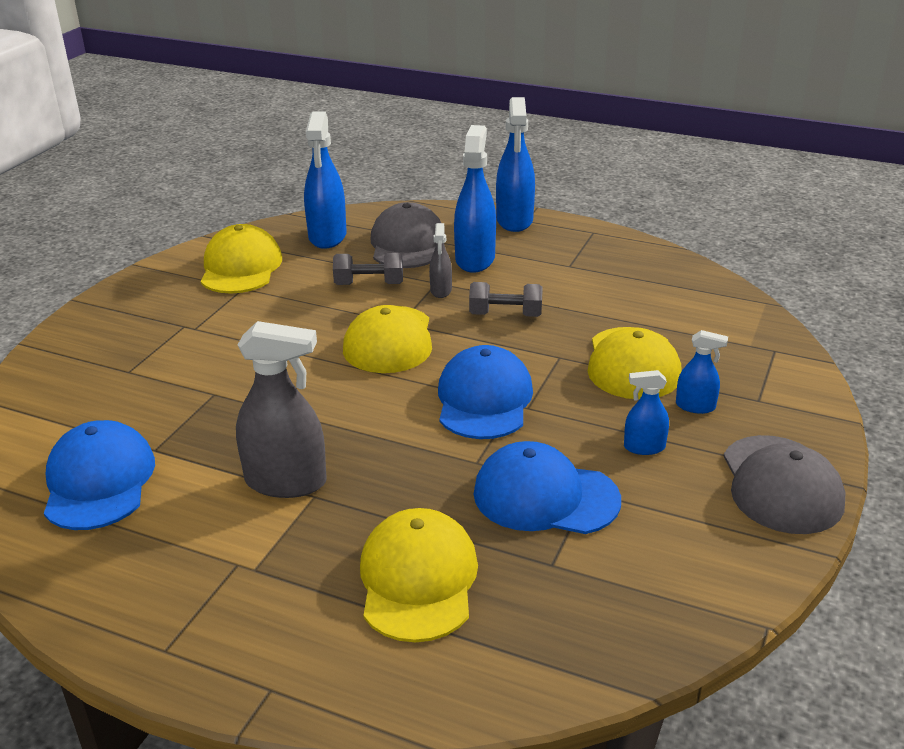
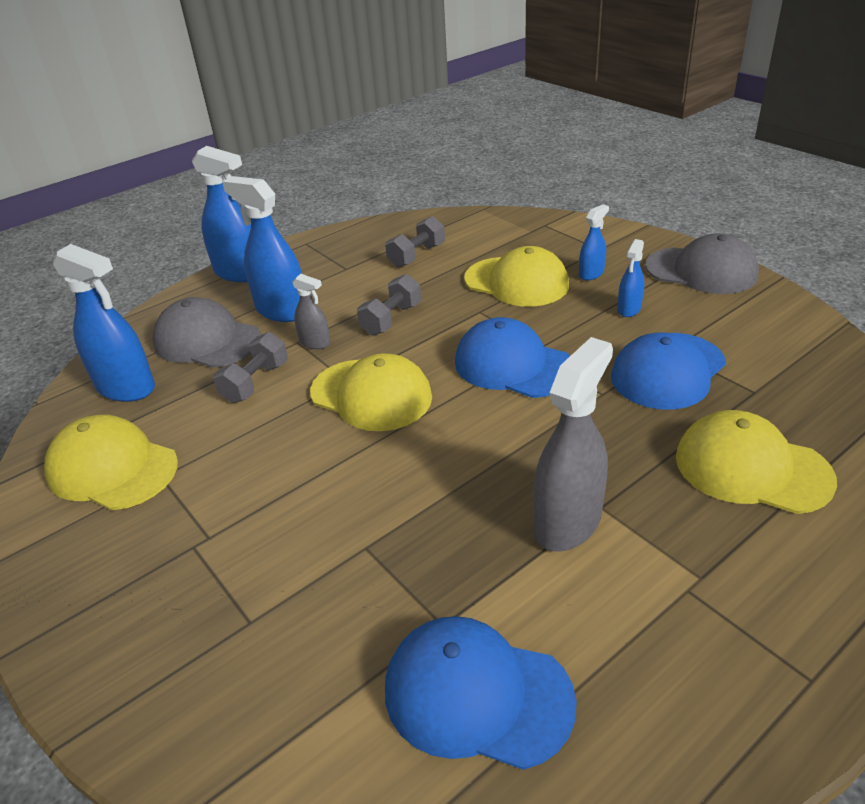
camera: 60 degrees left, 5 degrees up
(627, 294) = (417, 256): none -> grey dumbbell

